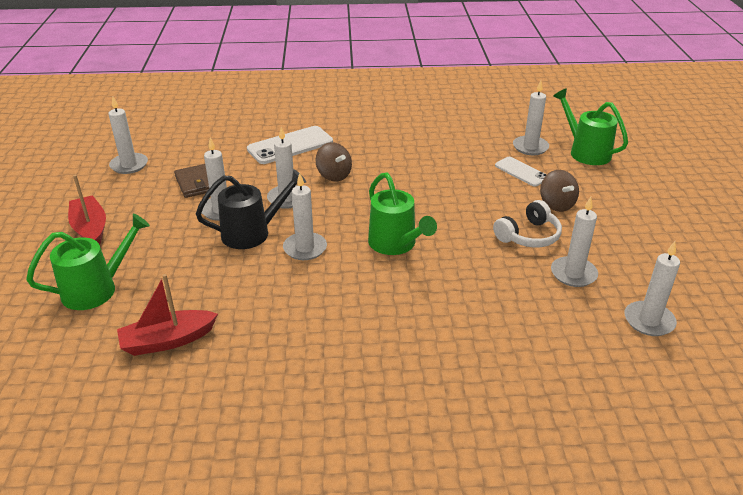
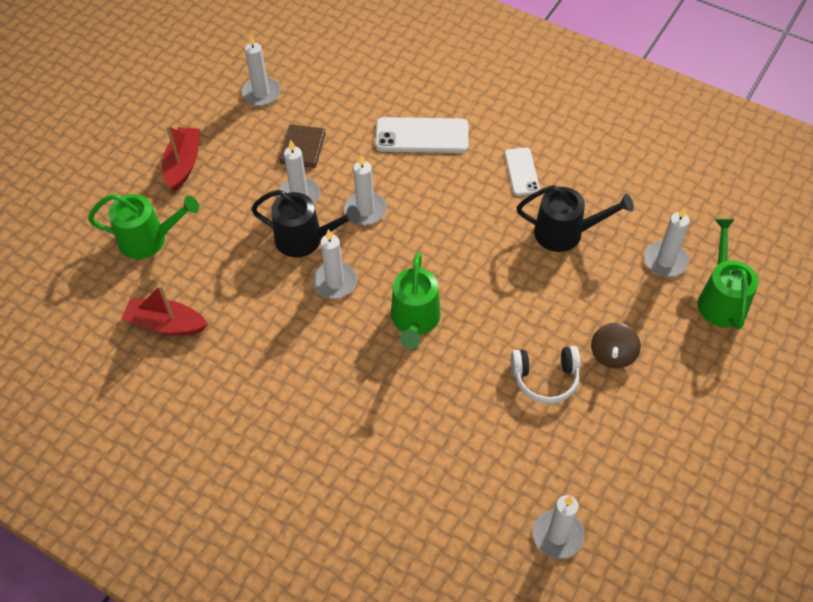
camera: 35 degrees right, 20 degrees up
(334, 175) = (430, 200): brown spinning top -> none
(450, 157) = (566, 233): none -> black watering can
(521, 172) = (620, 291): white phone -> white phone (522, 172)
(573, 274) = (542, 446): white candle -> none

